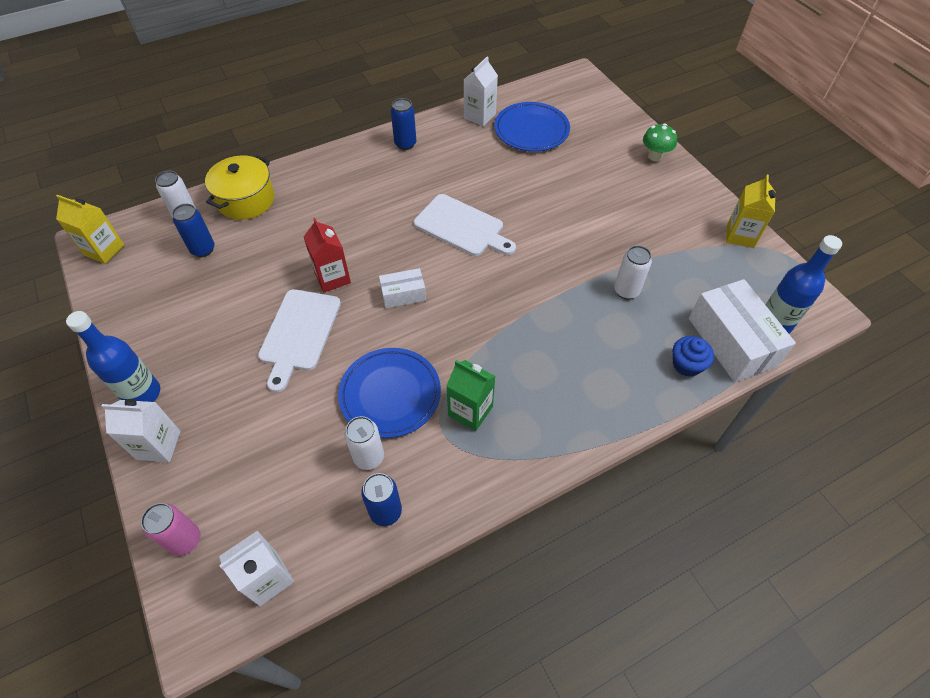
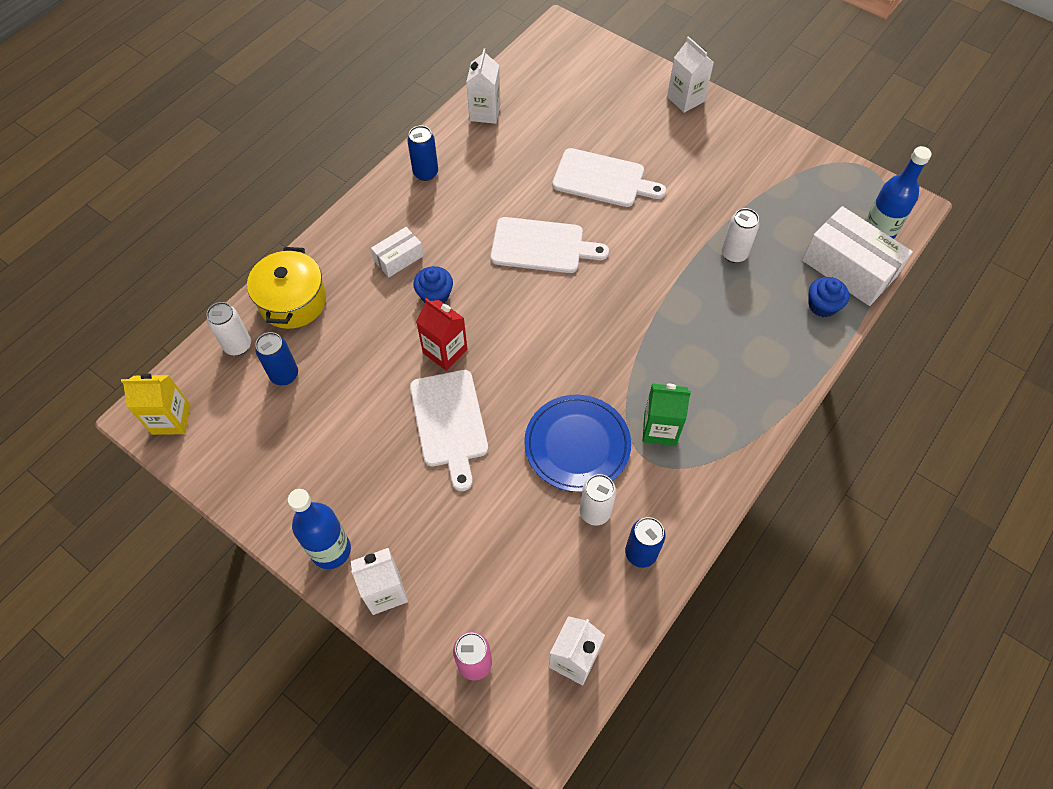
camera: 25 degrees left, 5 degrees up
(353, 233) = (435, 295): none -> blue cupcake
(403, 295) = (528, 341): white box -> white box (398, 258)
(531, 130) = (548, 111): blue plate -> none
(545, 194) = (603, 179): none -> white cutting board
(655, 156) = (685, 99): green mushroom -> white carton
(740, 235) = (805, 158): yellow carton -> none

